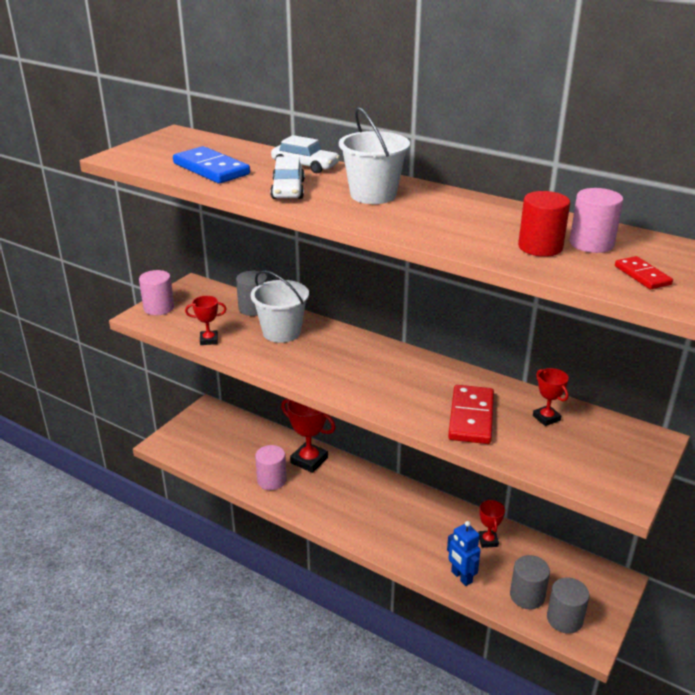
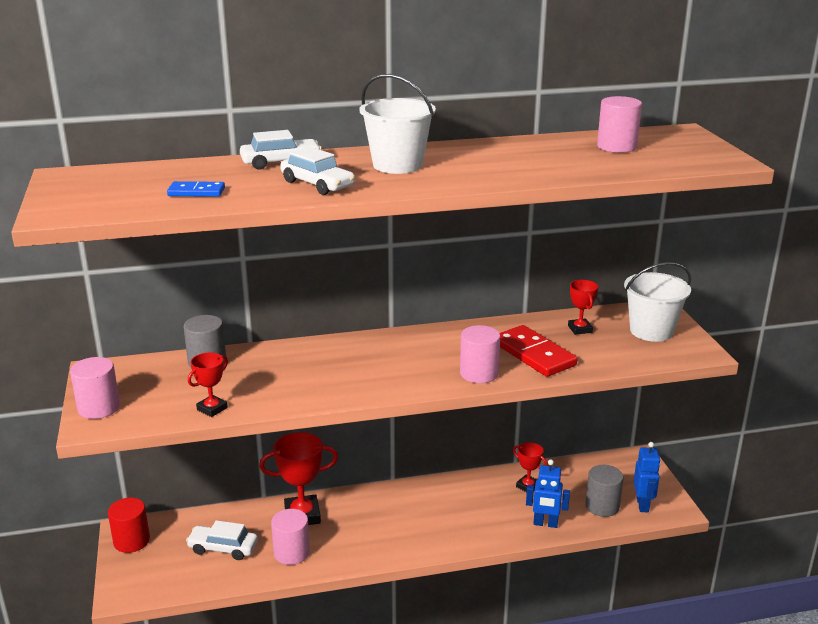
camera: 45 degrees left, 5 degrees down
(211, 169) = (196, 192): blue domino -> blue domino, size x0.54
(240, 452) = (223, 548): none -> white car
(281, 332) = (273, 368): white bucket -> white bucket (651, 331)
(404, 408) = (479, 373): none -> pink cylinder
(540, 247) = (594, 159): red cylinder -> red cylinder (131, 541)
(546, 418) = (580, 329): red trophy -> red trophy turned 60 degrees clockwise
(564, 619) = (643, 505): grey cylinder -> blue robot
(642, 275) = (685, 154): red domino -> none

